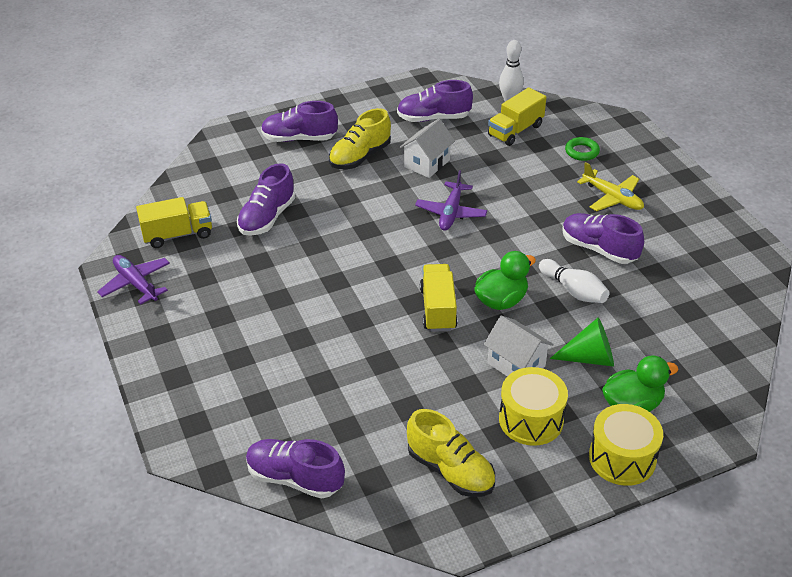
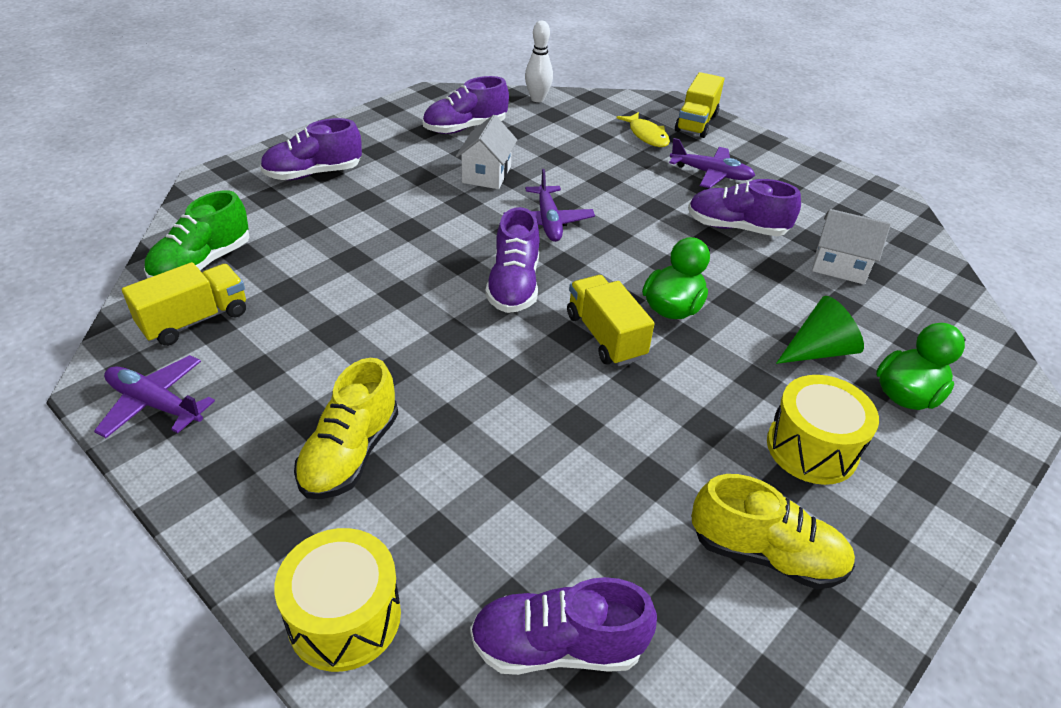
camera: 25 degrees left, 0 degrees up
(197, 195) = (202, 263): none -> green shoe
(267, 218) = (317, 272): purple shoe -> purple shoe (514, 285)
(360, 157) = (402, 181): yellow shoe -> yellow shoe (350, 453)
(515, 130) = (563, 126): yellow truck -> yellow truck (696, 123)
(516, 364) = (744, 381): white house -> white house (840, 266)
(573, 291) = (743, 278): white bowling pin -> none
(582, 152) = (647, 135): green ring -> yellow fish
(612, 198) = (711, 174): yellow plane -> purple plane
(622, 458) = (949, 466): yellow drum -> yellow drum (344, 617)

